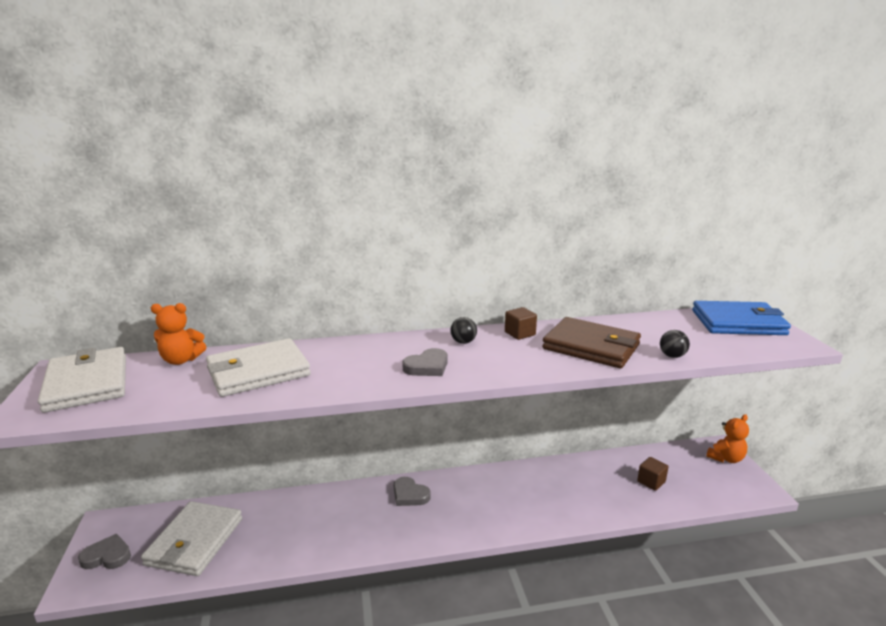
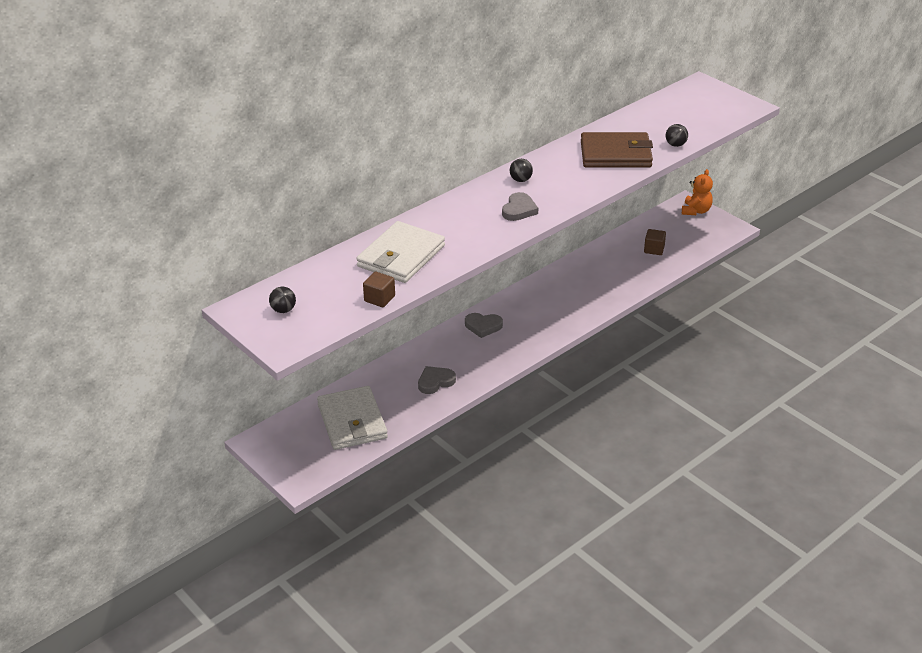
camera: 30 degrees left, 15 degrees up
(87, 383) = (283, 310): white wallet -> black ball
(107, 556) = (295, 457): grey heart -> grey heart (435, 382)
(181, 360) = (324, 268): orange teddy bear -> none
(520, 333) = (554, 158): brown cube -> brown cube (379, 299)
(738, 323) = (699, 97): blue wallet -> none

